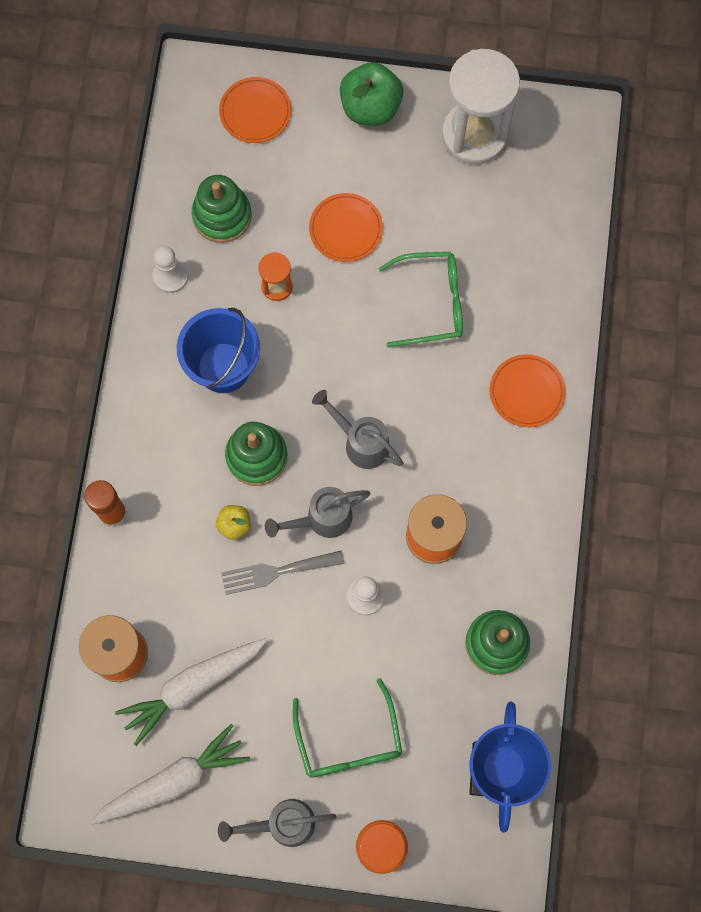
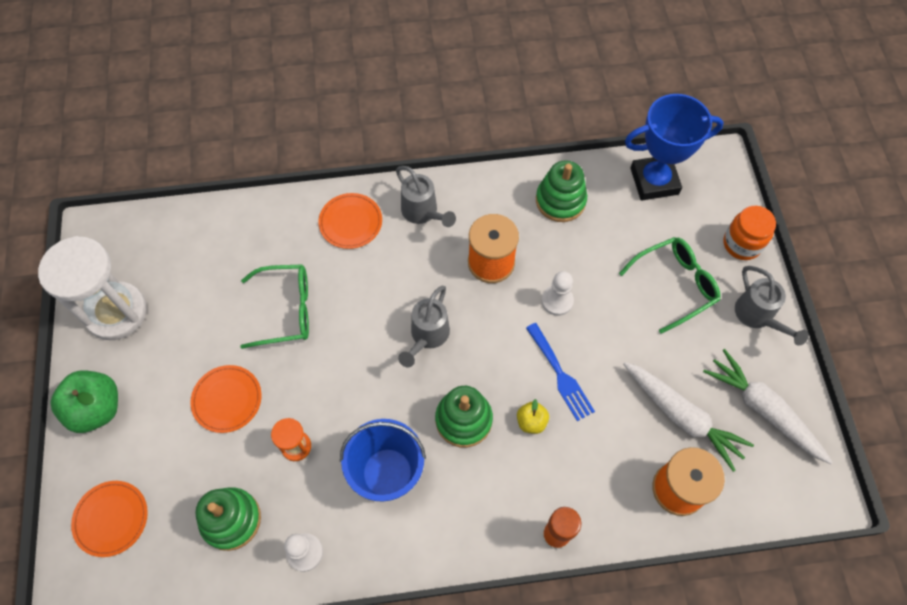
camera: 105 degrees left, 10 degrees down
(276, 572) = (560, 375): grey fork -> blue fork
(322, 519) = (503, 350): grey watering can -> grey watering can (423, 212)
(432, 303) = (286, 310): green glasses -> green glasses turned 105 degrees clockwise

